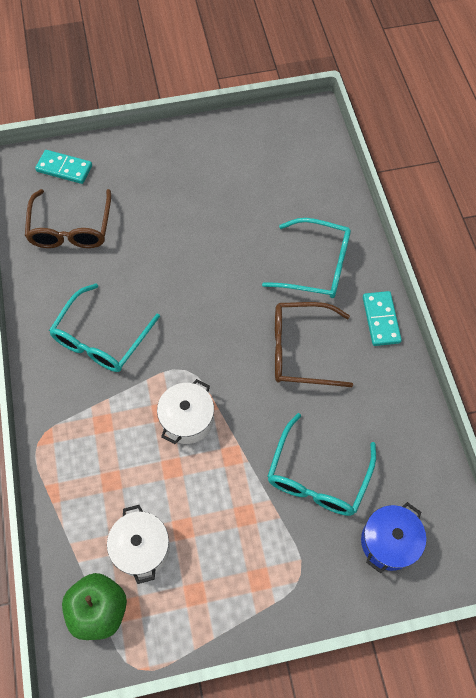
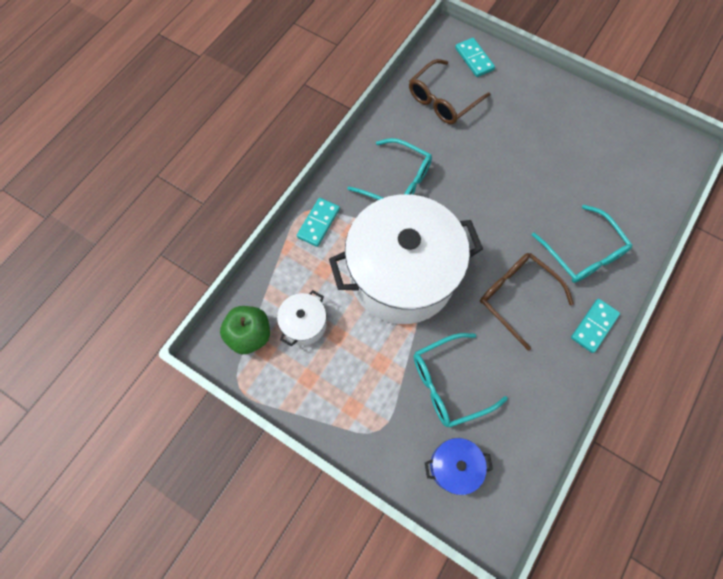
camera: 45 degrees right, 5 degrees up
(62, 442) = (318, 223): none -> turquoise domino
(101, 338) = (397, 182): turquoise glasses -> turquoise glasses turned 135 degrees counterclockwise
(187, 419) = (402, 275): white pot -> white pot, size x2.44

